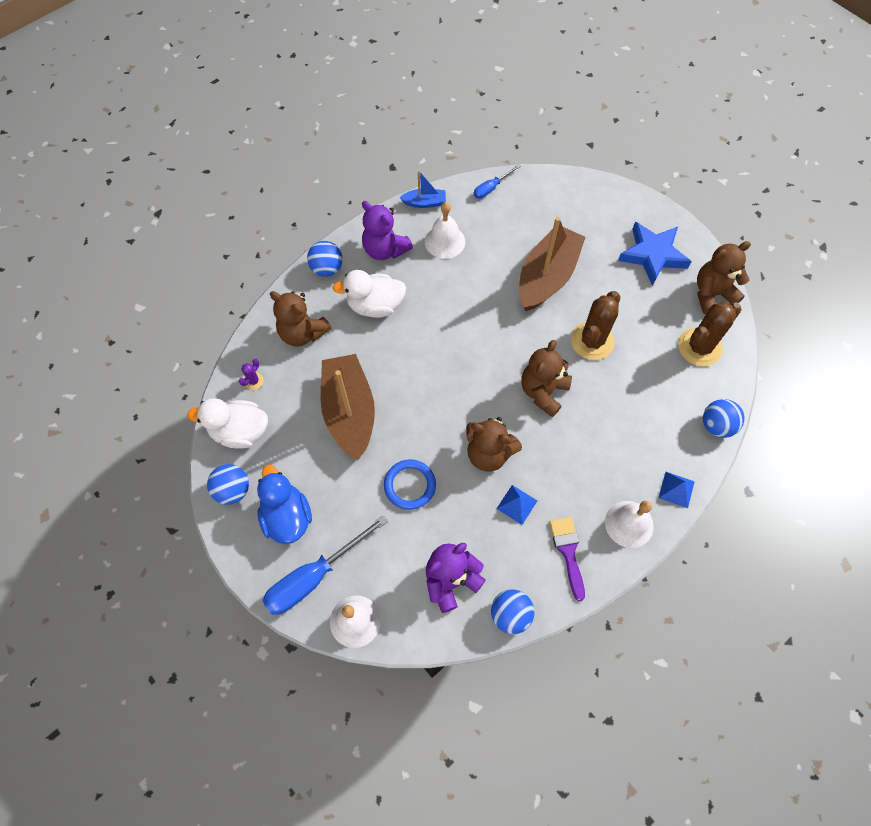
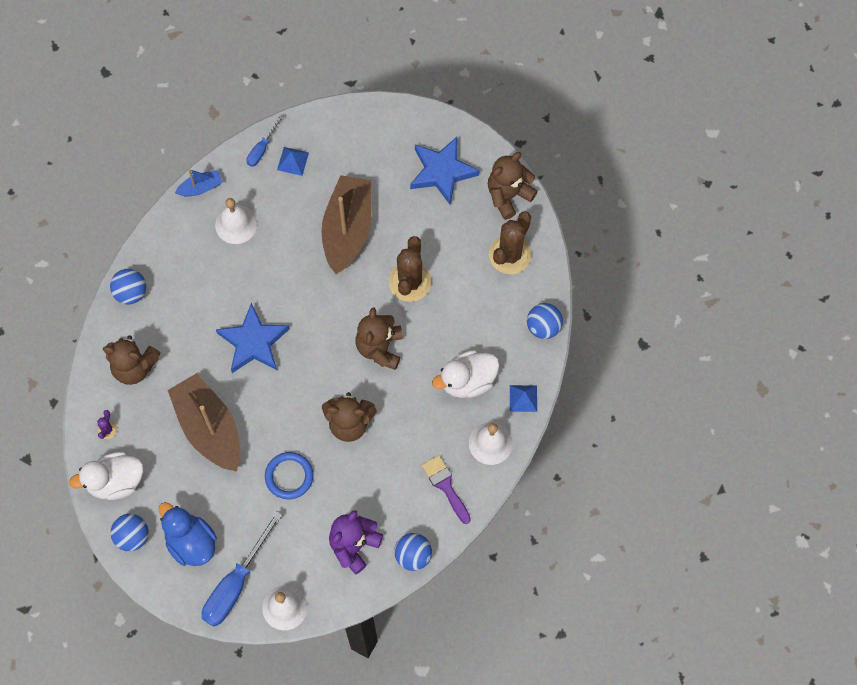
camera: 20 degrees left, 5 degrees up
(375, 306) = (193, 315): white duck -> white duck (467, 381)
(385, 249) = (180, 253): purple teddy bear -> none
(422, 347) = (253, 342): none -> blue star
(517, 504) = (389, 460): blue pyramid -> blue pyramid (293, 161)

